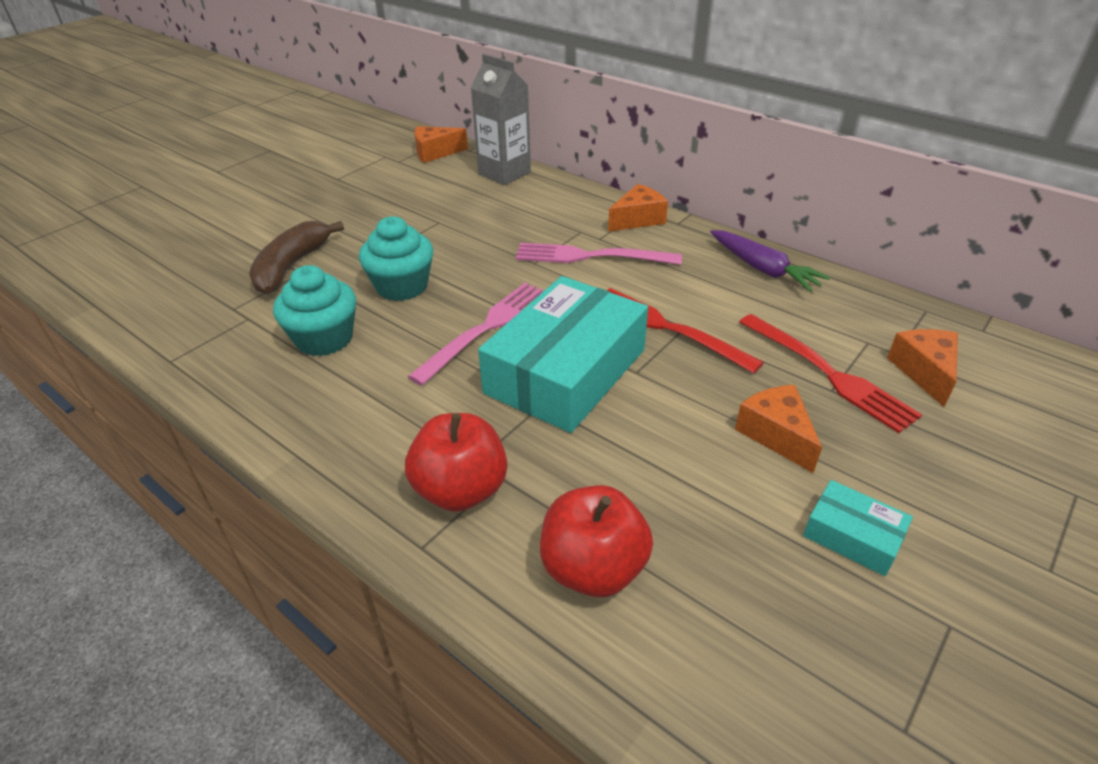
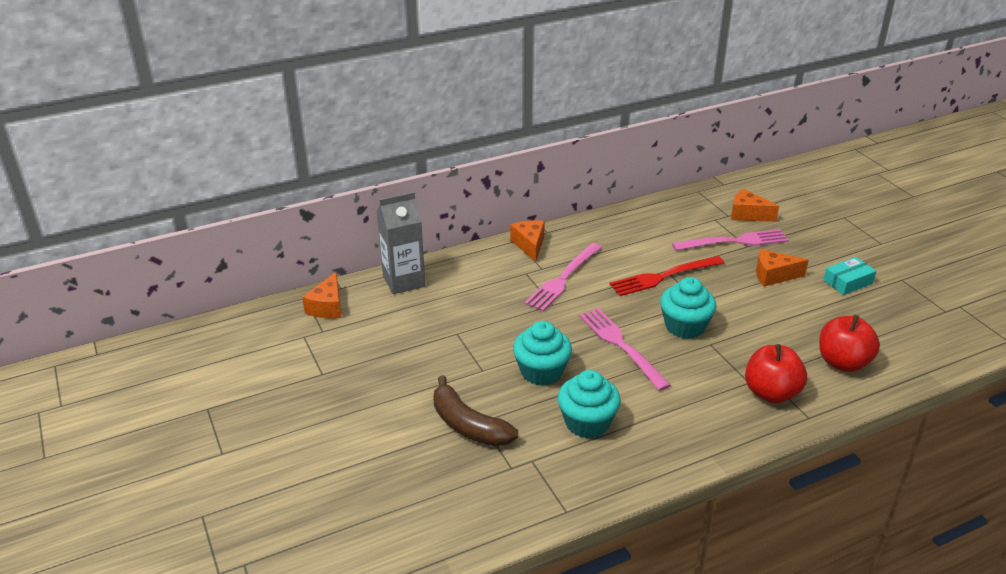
camera: 65 degrees left, 5 degrees down
(566, 371) = (684, 326): turquoise box -> turquoise cupcake
(763, 269) = (625, 222): purple carrot -> none
(829, 374) = (735, 241): red fork -> pink fork

